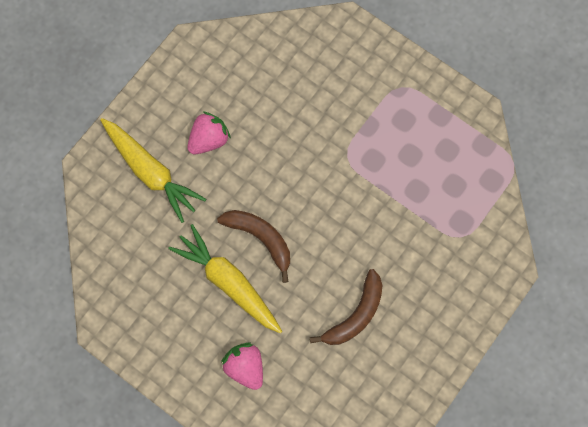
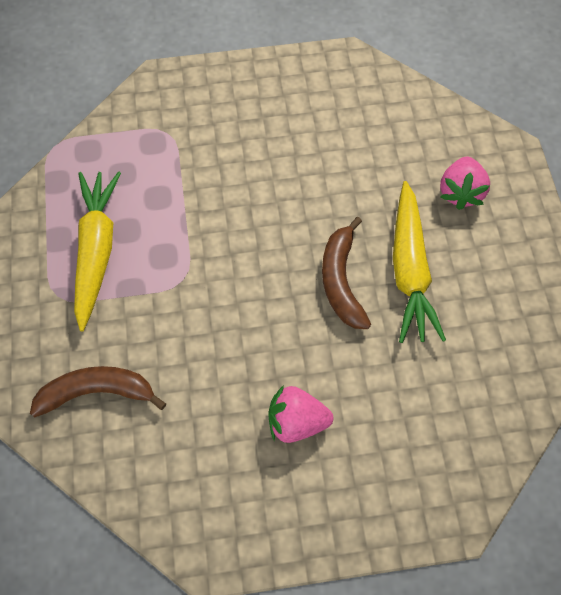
camera: 135 degrees left, 10 degrees down
(151, 172) = (390, 445): yellow carrot -> yellow carrot (97, 251)
(355, 315) = (322, 152): brown banana -> brown banana (97, 392)

